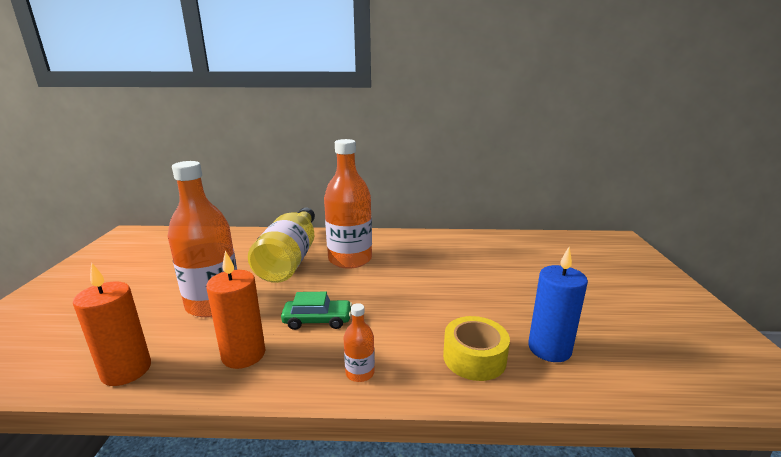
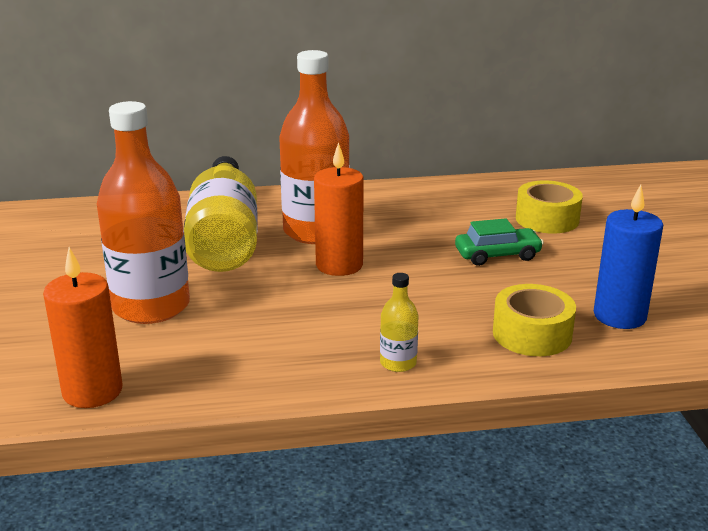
camera: 10 degrees left, 5 degrees up
(243, 354) = (237, 359): orange candle -> orange candle (339, 265)
(317, 320) = (312, 313): green car -> green car (497, 255)
(360, 373) = (398, 363): orange bottle -> yellow bottle
(508, 263) = (547, 219): none -> yellow tape

